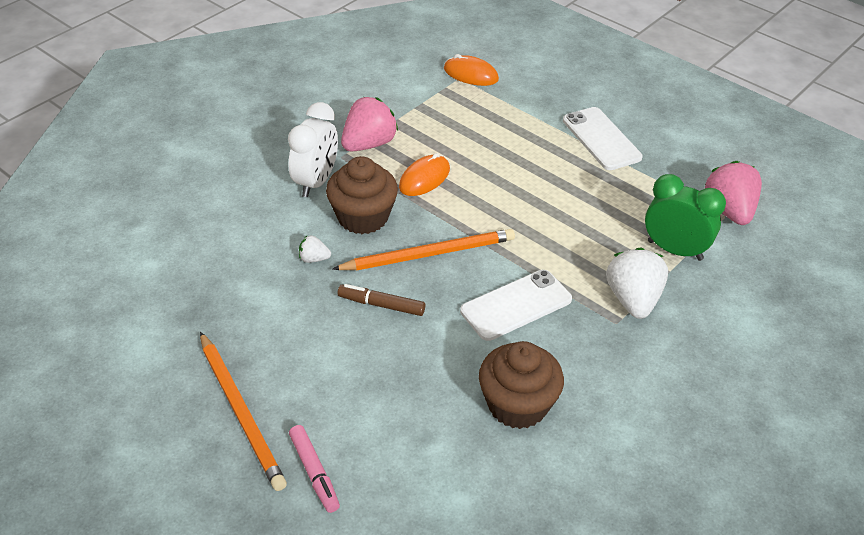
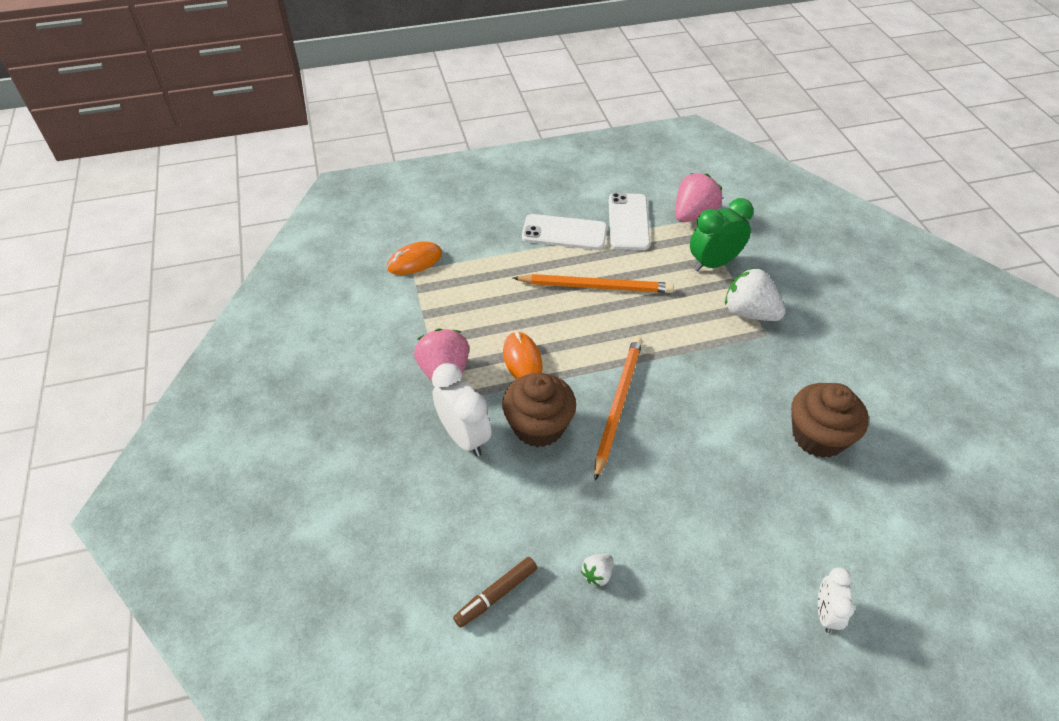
camera: 55 degrees left, 5 degrees up
(241, 412) = (727, 640): orange pencil -> orange pencil (596, 286)
(314, 259) = (566, 488): white strawberry -> white strawberry (597, 574)
(314, 473) = (825, 613): pink marker -> white clock
(381, 305) = (657, 468): brown marker -> brown marker (496, 595)
(516, 305) = (713, 381): white phone -> white phone (628, 222)
(729, 211) = (693, 215): pink strawberry -> pink strawberry turned 105 degrees clockwise

